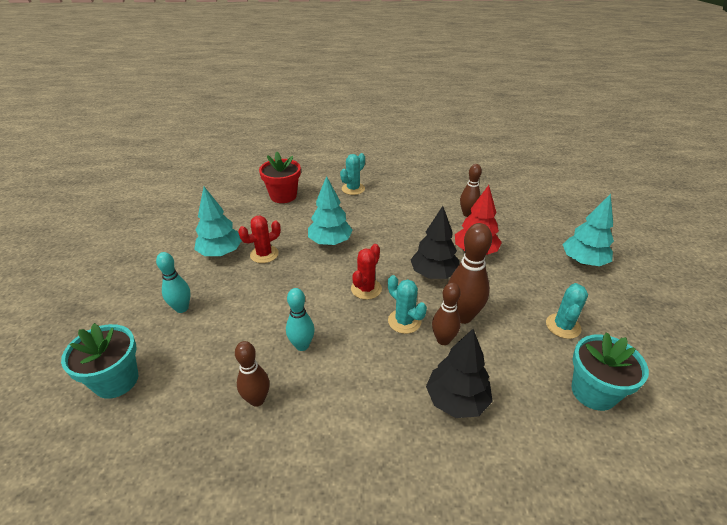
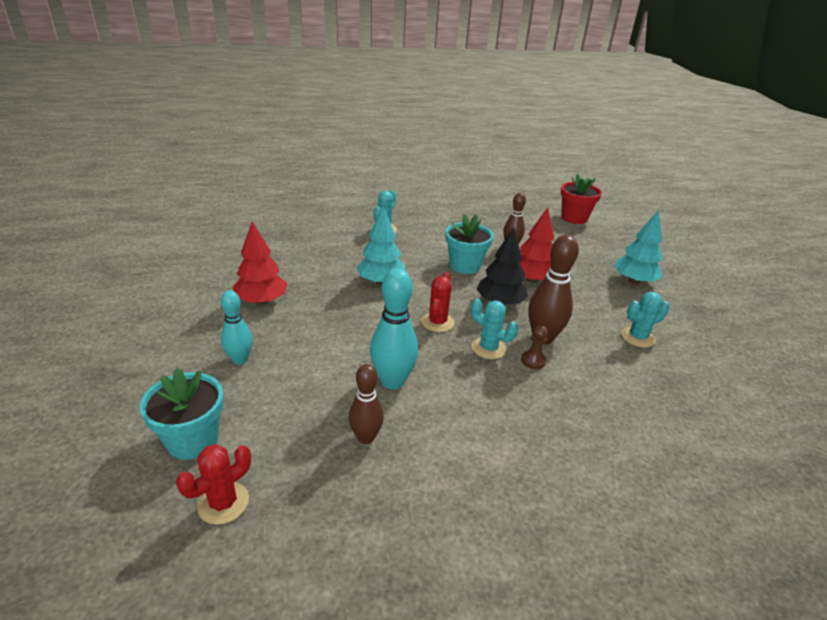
camera: 15 degrees left, 5 degrees down
(221, 253) = (262, 301): turquoise tree -> red tree
(264, 254) = (313, 299): red cactus -> red cactus (223, 503)
(283, 196) = (309, 240): red flower pot -> red flower pot (574, 218)
(302, 345) = (392, 381): turquoise bowling pin -> turquoise bowling pin, size x1.55
(443, 340) = (533, 361): brown bowling pin -> brown pawn
(456, 400) = (567, 412): black tree -> none
(563, 326) = (637, 337): turquoise cactus -> turquoise cactus turned 60 degrees clockwise
(593, 392) = (685, 389): turquoise flower pot -> turquoise flower pot (465, 266)

